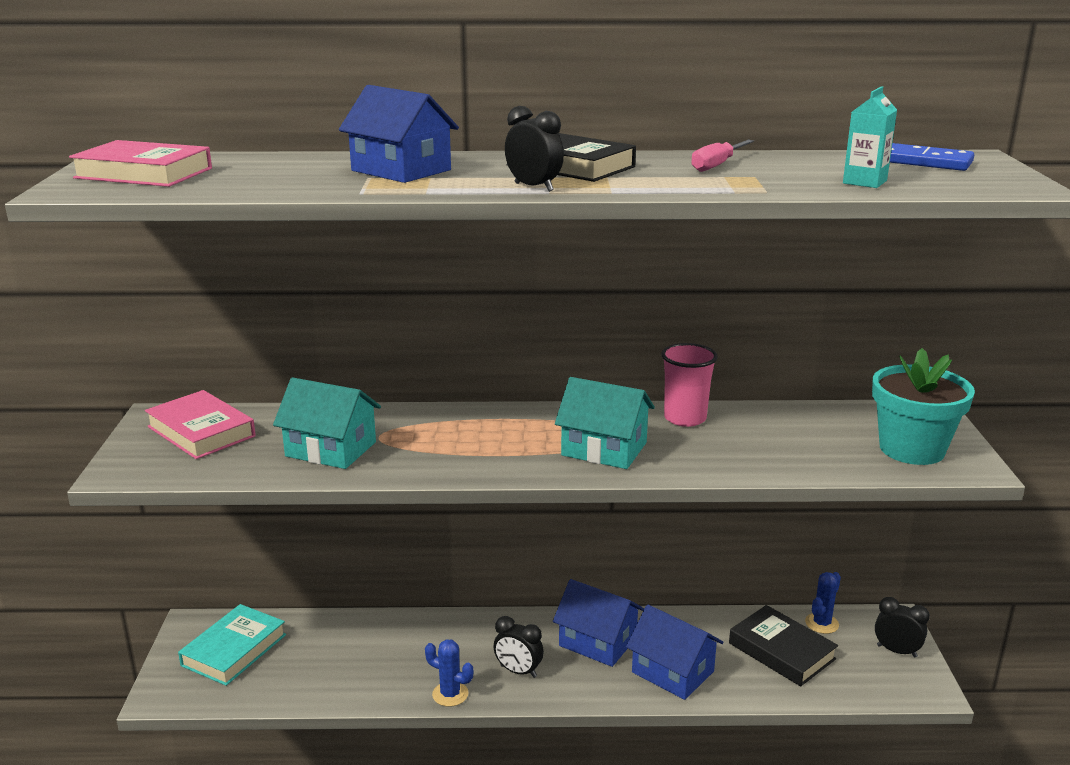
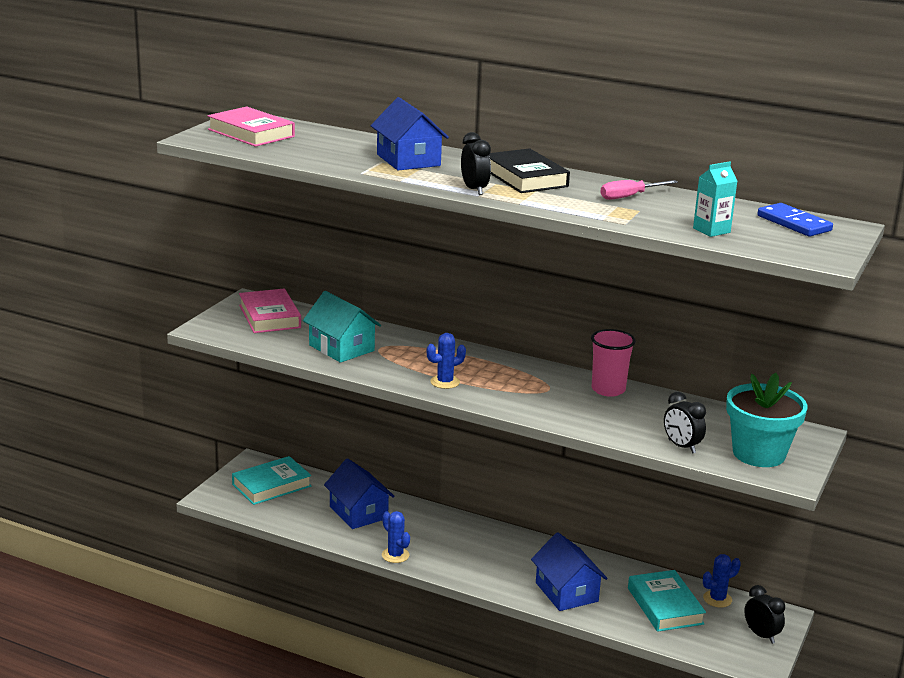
camera: 25 degrees right, 0 degrees up
(498, 459) = (445, 382): none -> blue cactus
(518, 671) = (453, 557): black clock -> black clock (681, 446)
(597, 642) = (527, 557): blue house -> blue house (358, 512)
(604, 449) = (525, 394): turquoise house -> none
(781, 651) = (665, 606): black book -> turquoise book

